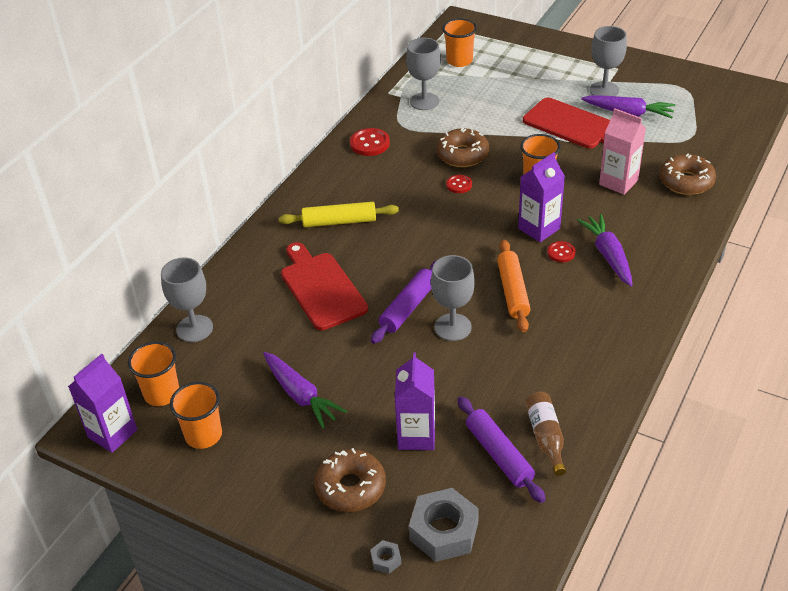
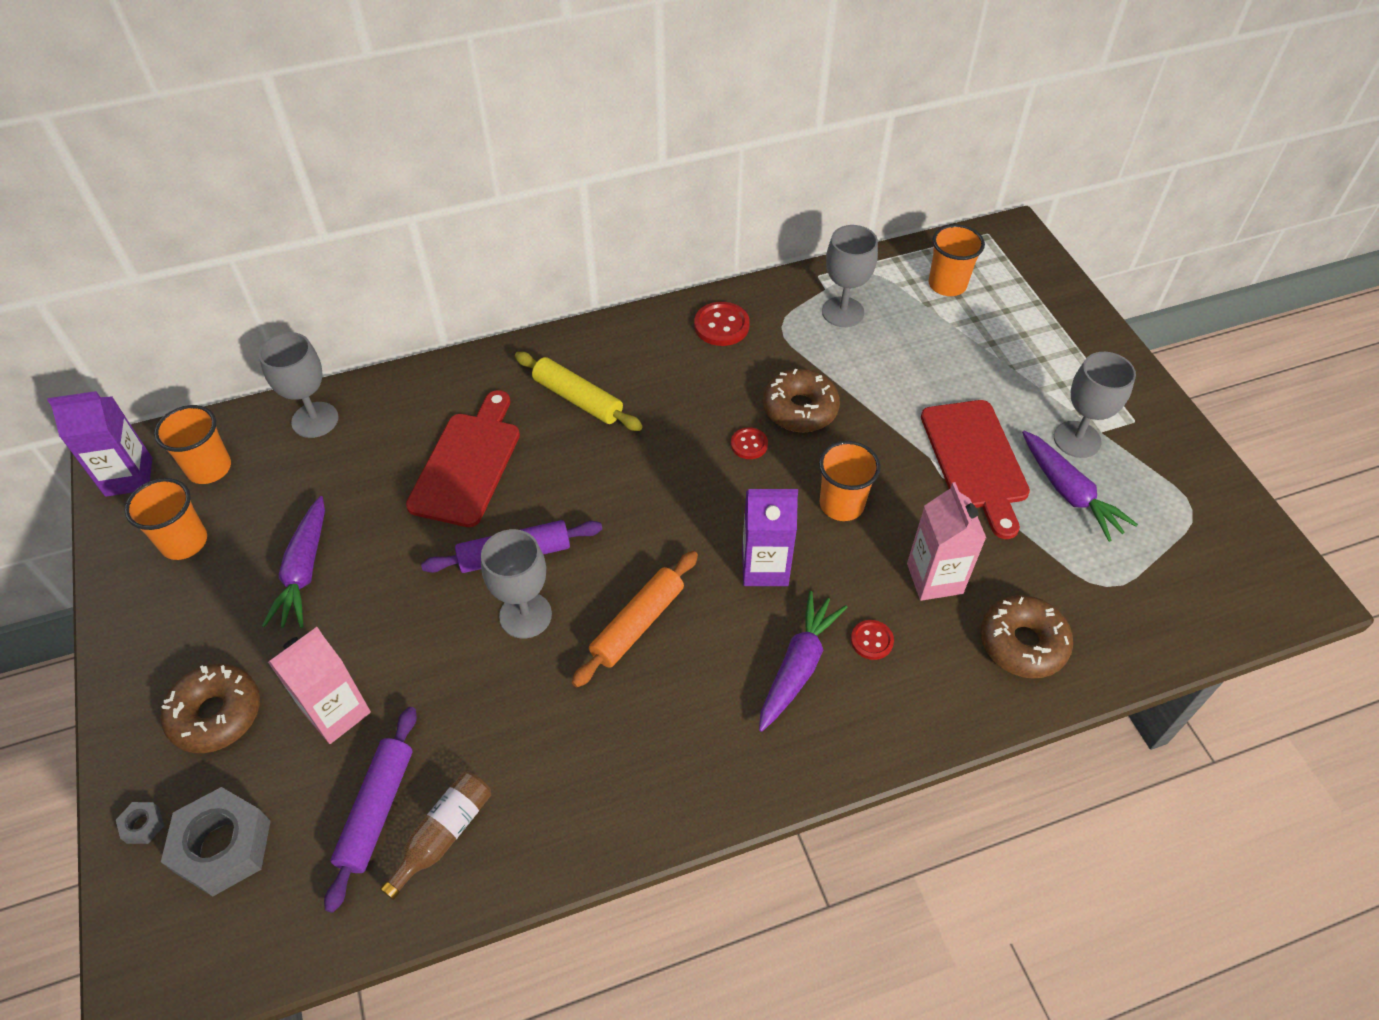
camera: 40 degrees right, 10 degrees up
(416, 436) = (337, 712): purple carton -> pink carton
(561, 253) = (749, 618): red button -> red button (871, 640)

